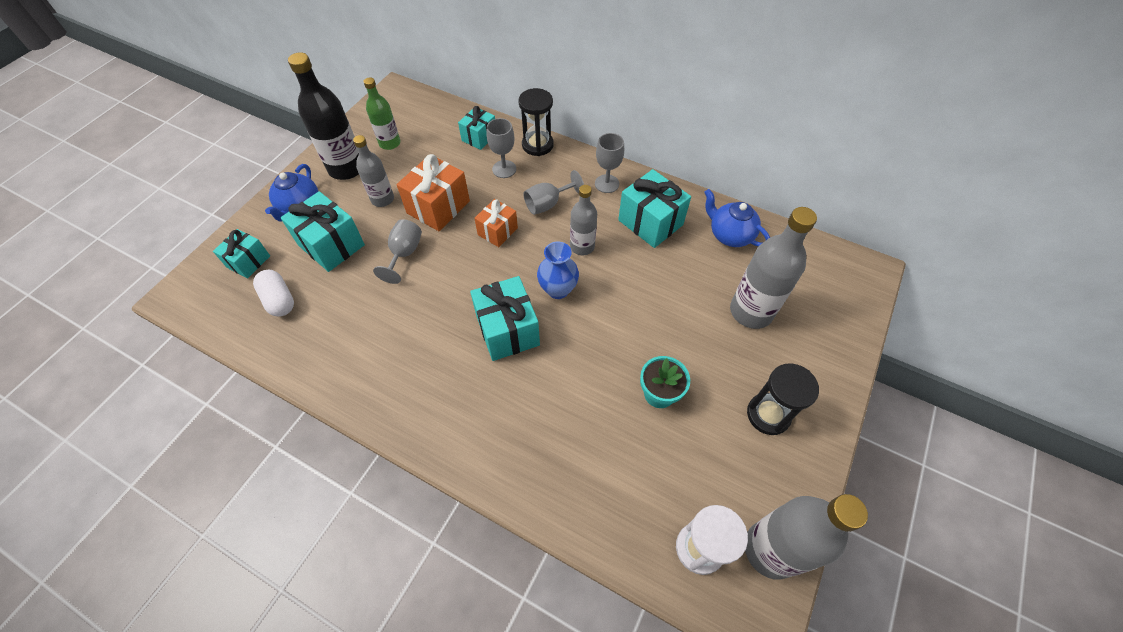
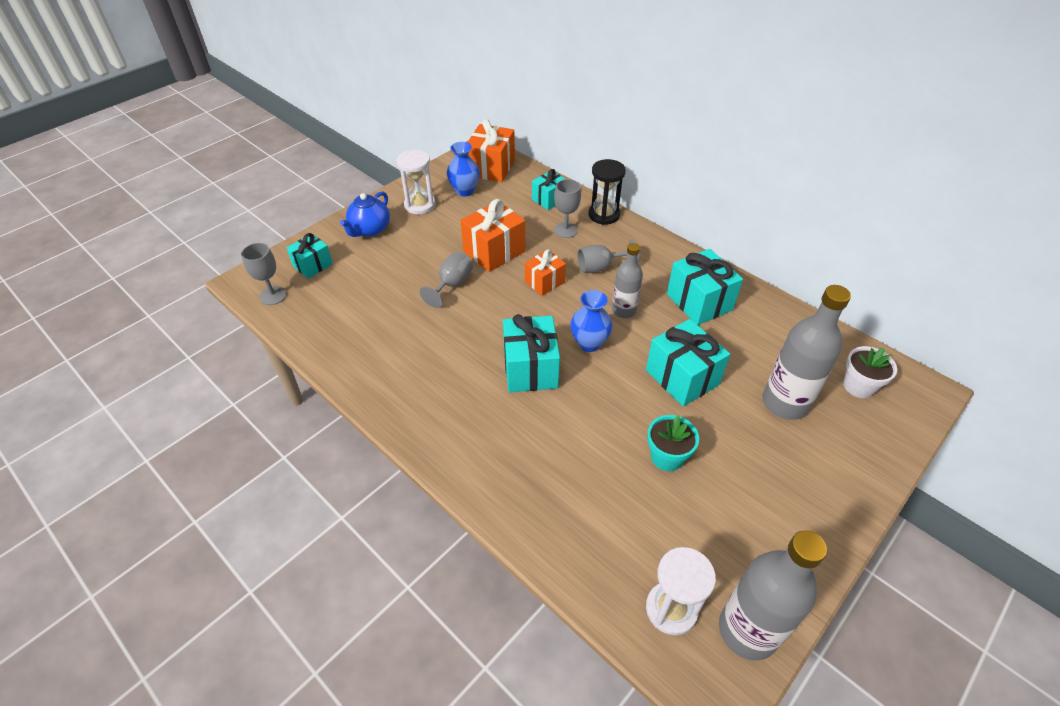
camera: 15 degrees right, 10 degrees down
(279, 300) = (330, 301): white capsule -> none
(331, 245) = (388, 265): turquoise gift -> turquoise gift (682, 377)
(346, 168) = (420, 205): black bottle -> white hourglass
(382, 199) = (445, 236): grey bottle -> none
(390, 143) = (464, 191): green bottle -> blue vase
(411, 111) = (491, 168): none -> orange gift
(607, 184) = (663, 260): grey goblet -> grey goblet (273, 296)
(729, 235) = (780, 328): blue teapot -> none
(768, 415) = (778, 503): black hourglass -> none
(810, 279) = (858, 386): none -> white flower pot

